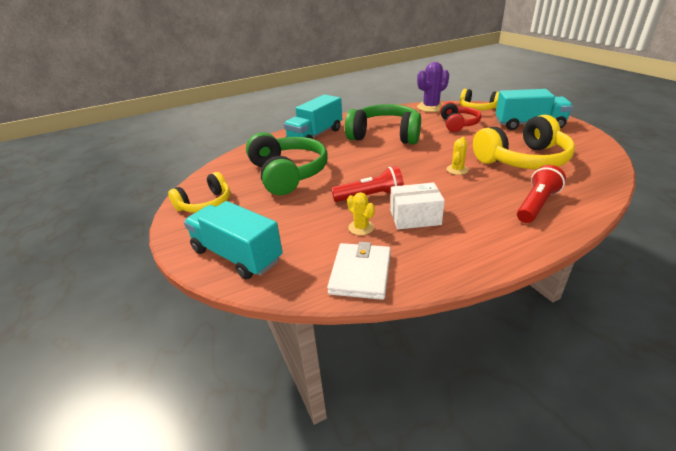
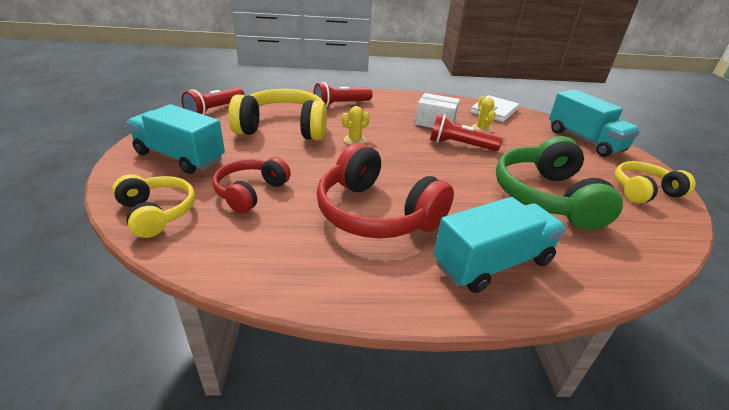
camera: 160 degrees left, 0 degrees up
(385, 135) = (376, 213): green headphones -> red headphones
(431, 107) = (211, 254): purple cactus -> none
(605, 155) = (215, 110): none -> red flashlight

